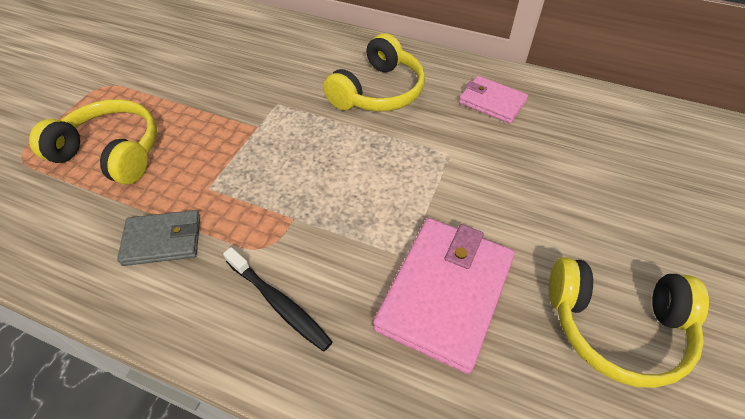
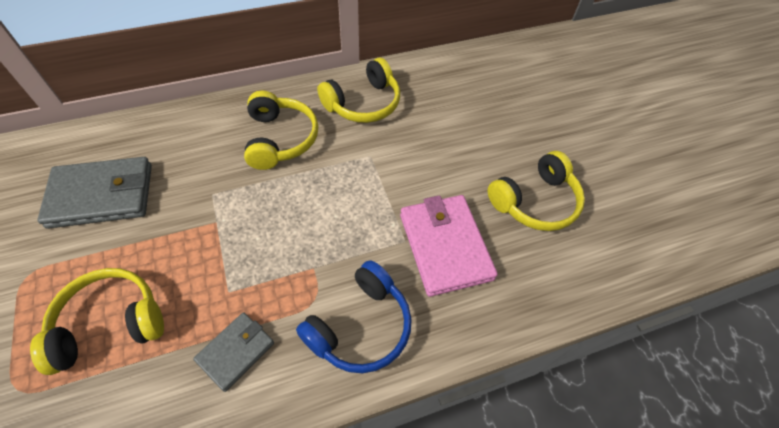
camera: 45 degrees left, 5 degrees up
(203, 59) = (102, 195): none -> grey wallet
(279, 303) = (360, 326): black toothbrush -> blue headphones
(492, 102) = (363, 103): pink wallet -> yellow headphones

